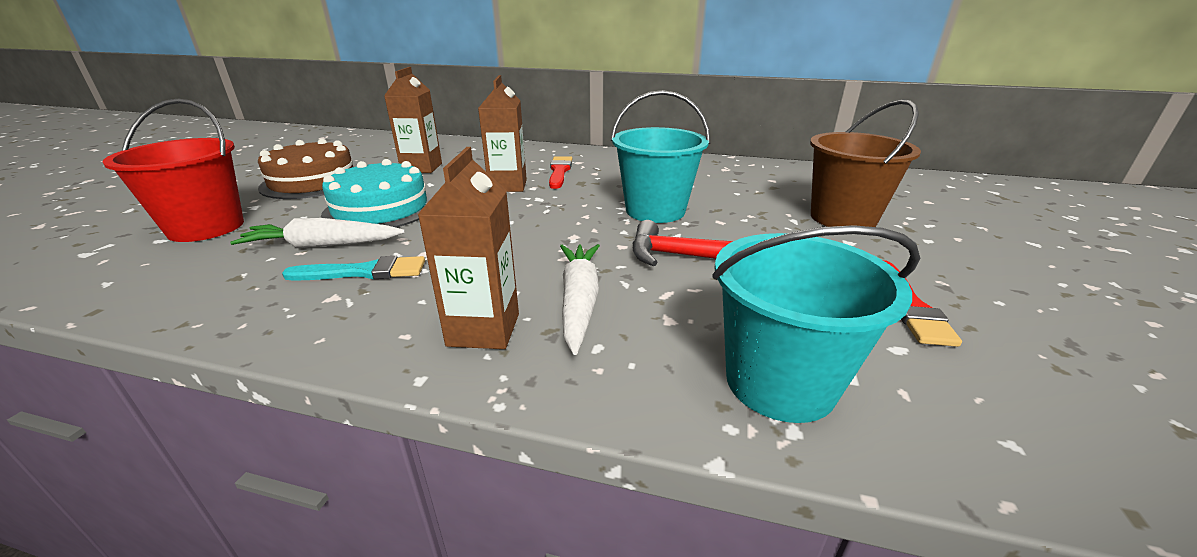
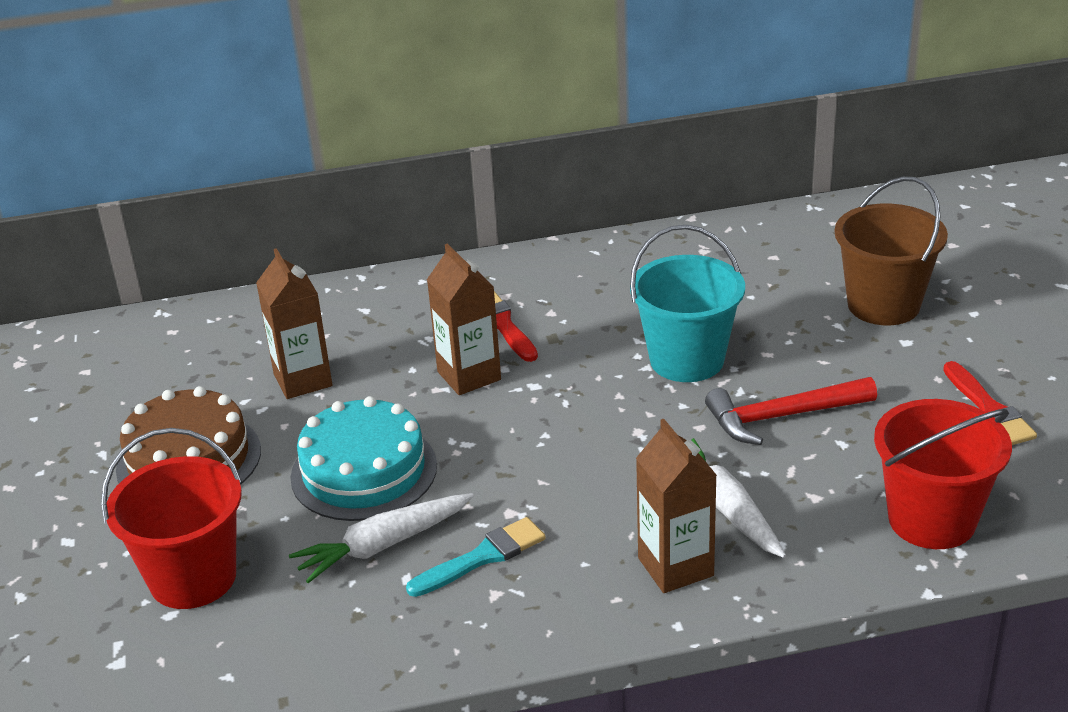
camera: 25 degrees left, 5 degrees up
(780, 382) = (932, 520): turquoise bucket -> red bucket

